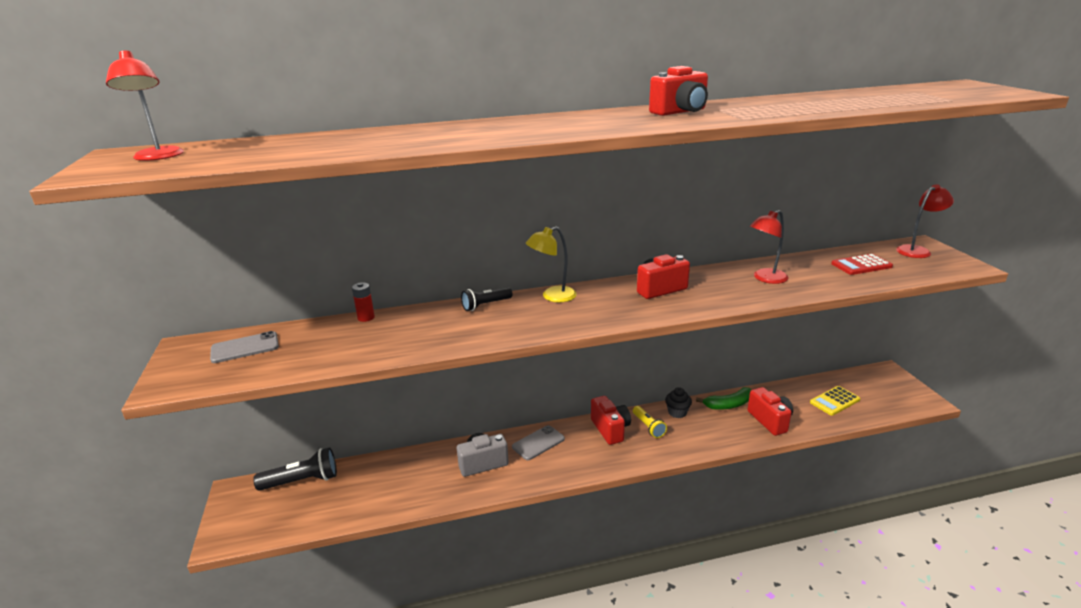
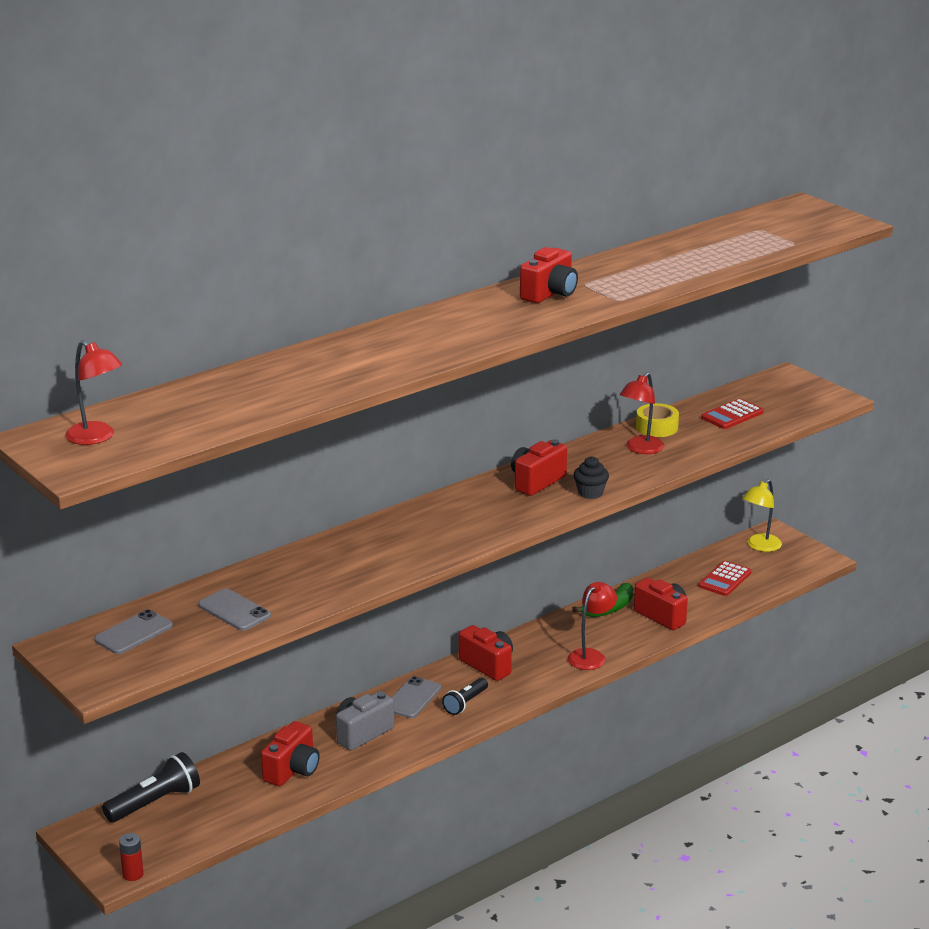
camera: 25 degrees left, 0 degrees up
(333, 346) = (234, 610): none -> grey phone
(366, 317) = (234, 575): red battery -> red battery (133, 874)
(412, 482) = (292, 770): none -> red camera
(485, 305) = (359, 535): black flashlight -> black flashlight (465, 703)
(552, 296) = (425, 511): yellow lamp -> yellow lamp (760, 546)
(648, 427) = (530, 653): yellow flashlight -> none
(677, 412) = (555, 630): black cupcake -> black cupcake (590, 493)
(788, 265) = (657, 427): none -> yellow tape
(834, 401) = (725, 579): yellow calculator -> red calculator
(917, 250) = (783, 385): red lamp -> red lamp (591, 656)

